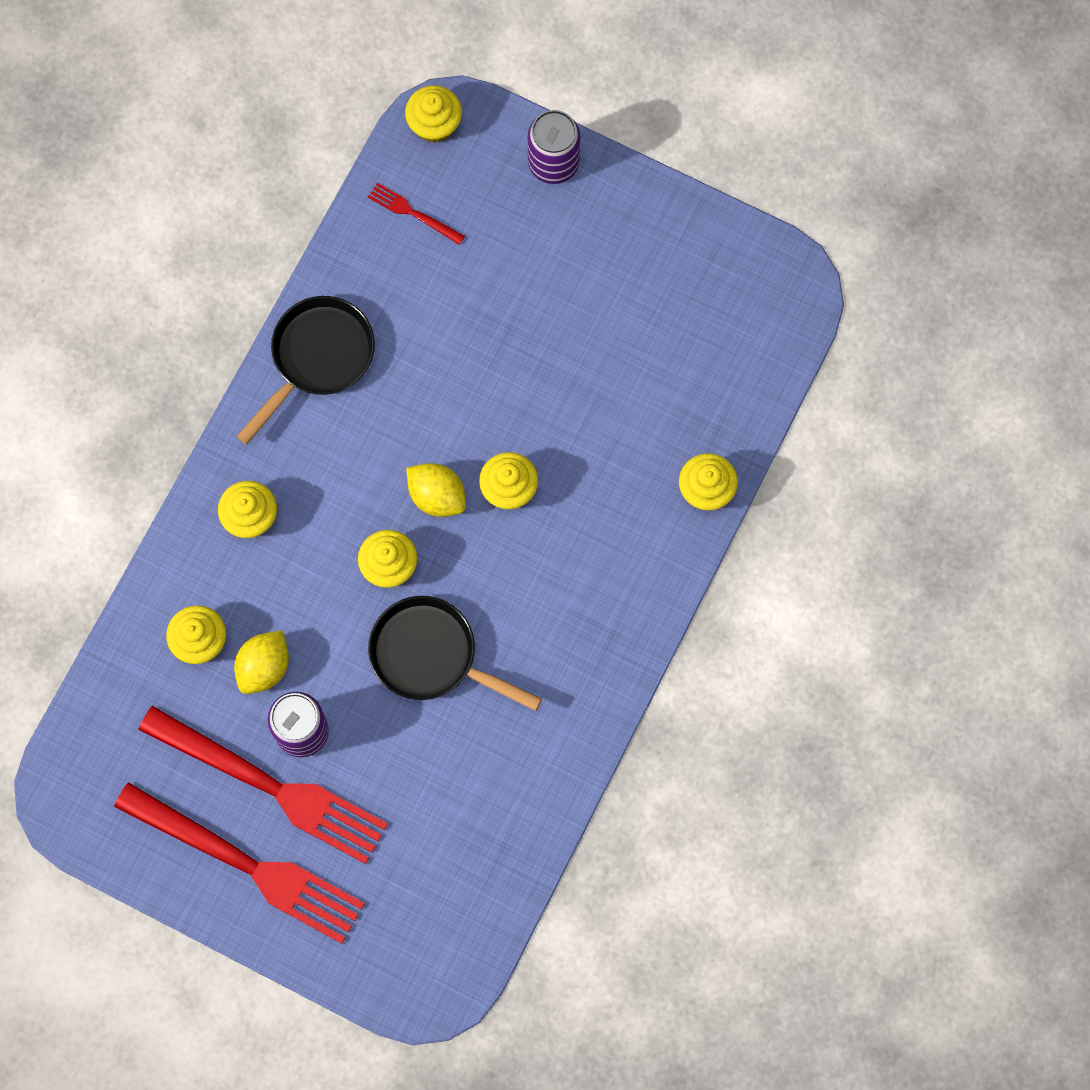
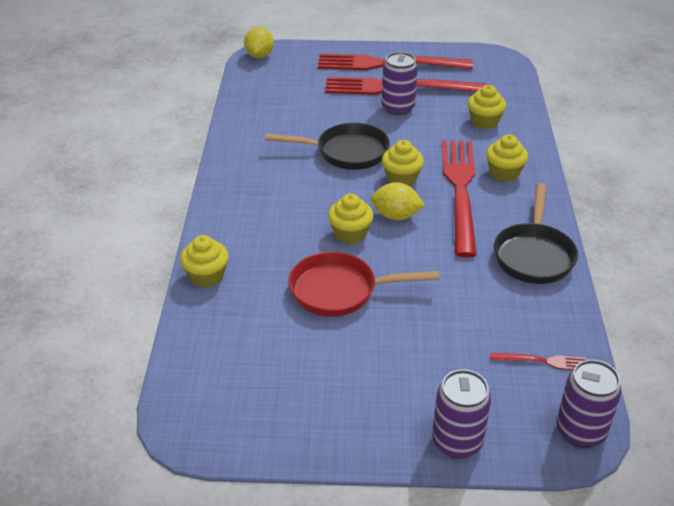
camera: 155 degrees right, 35 degrees down
(264, 667) = (440, 122): yellow lemon -> yellow lemon (259, 55)
(329, 508) = (460, 190): none -> red fork
(434, 124) = (580, 431): yellow cupcake -> purple can
(566, 400) = (340, 291): none -> red pan

